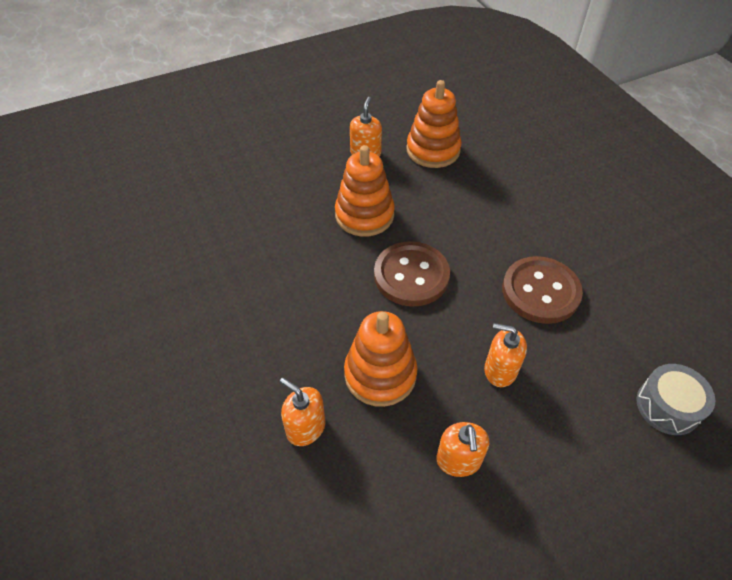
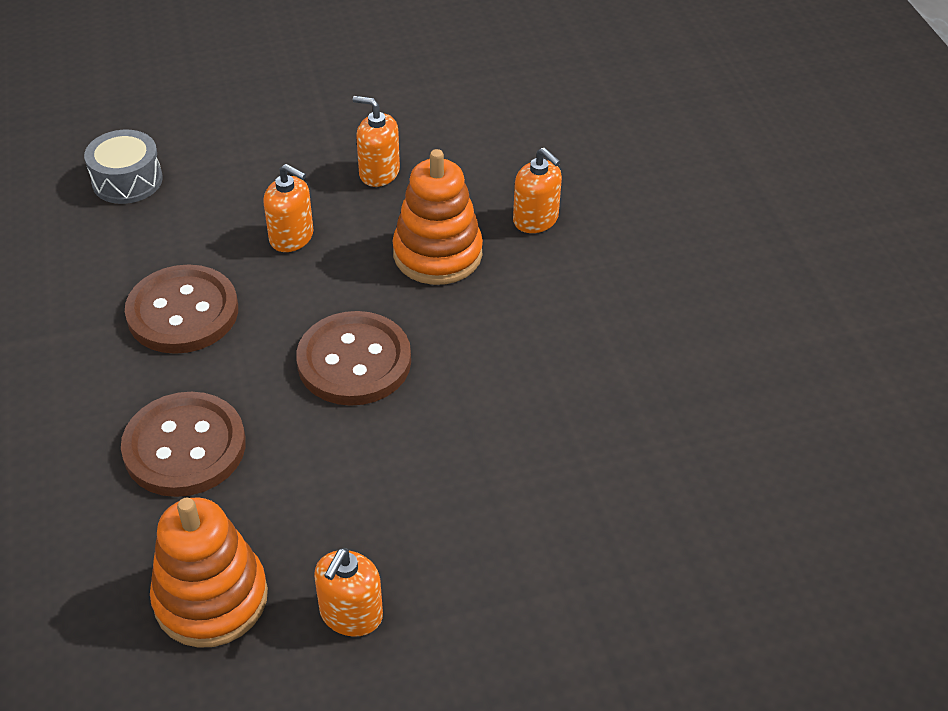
camera: 170 degrees left, 5 degrees down
(364, 215) = (394, 472): orange stacking toy -> none
(458, 460) = (379, 173): orange soap dispenser -> orange soap dispenser turned 75 degrees counterclockwise
(486, 210) = (185, 447): none -> brown button

